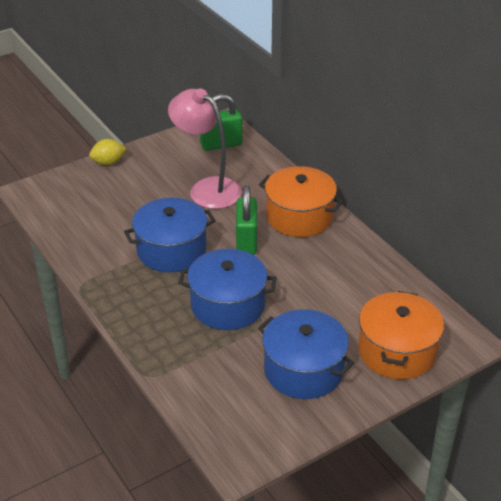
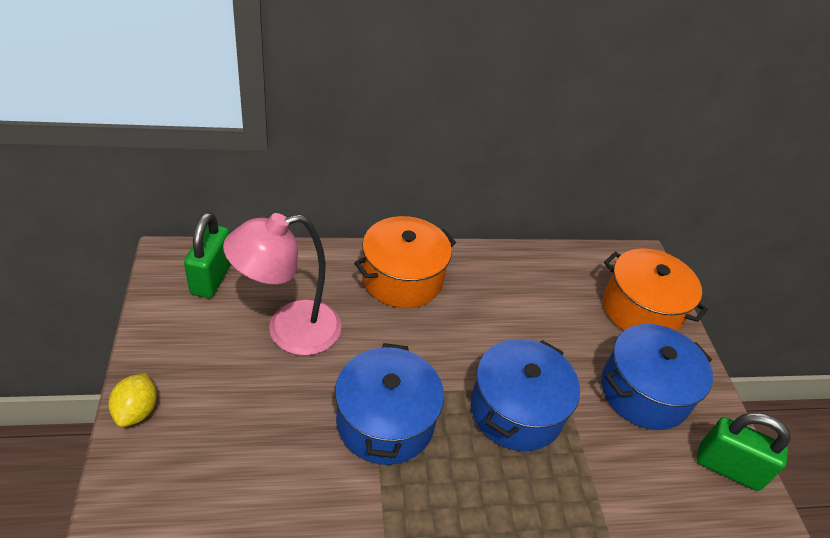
camera: 70 degrees left, 5 degrees up
(246, 241) = (414, 341): green padlock -> green padlock (728, 467)

